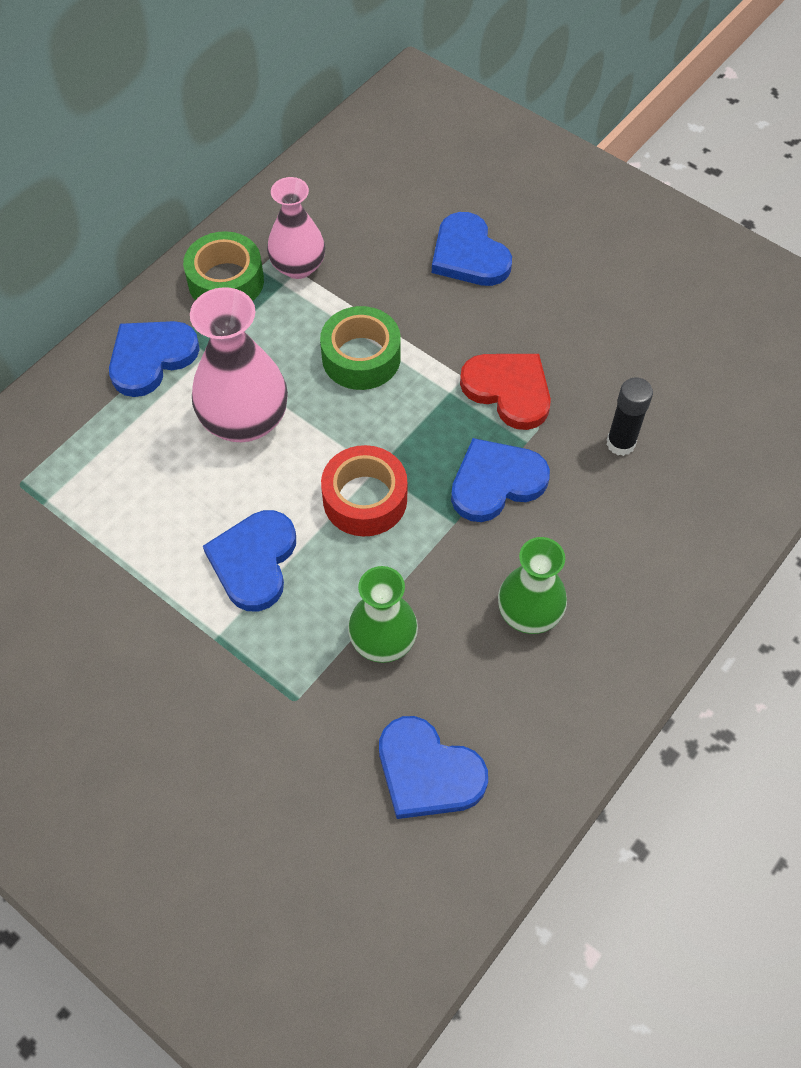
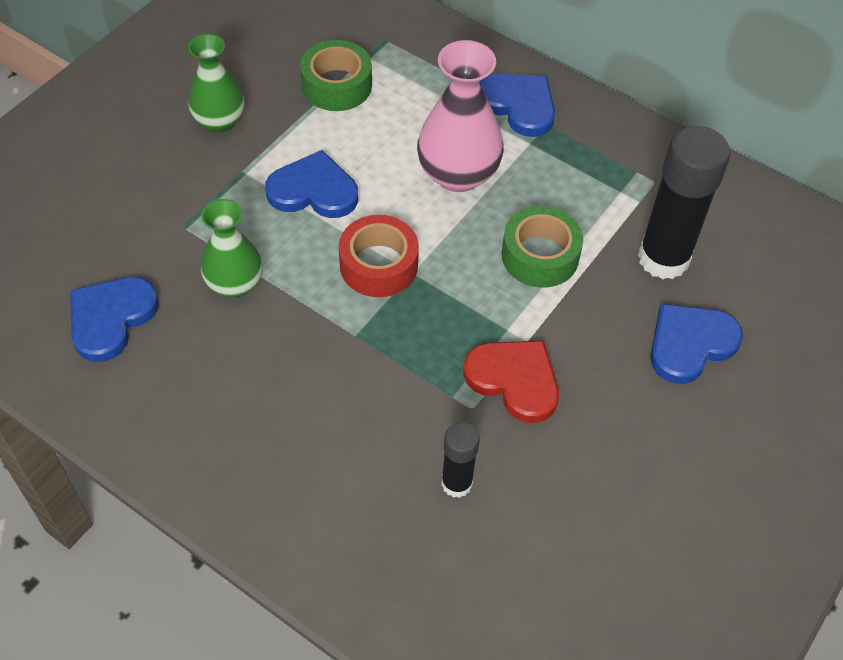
camera: 85 degrees right, 5 degrees down
(226, 281) = (615, 149): green tape -> green tape (337, 85)
(298, 266) = (644, 201): pink vase -> none
(370, 261) = (663, 258): none -> black glue stick
(496, 482) = (402, 369): blue heart -> none
(508, 390) = (514, 380): red heart -> red heart turned 90 degrees counterclockwise
(529, 613) = (258, 395): green vase -> green vase (219, 121)

